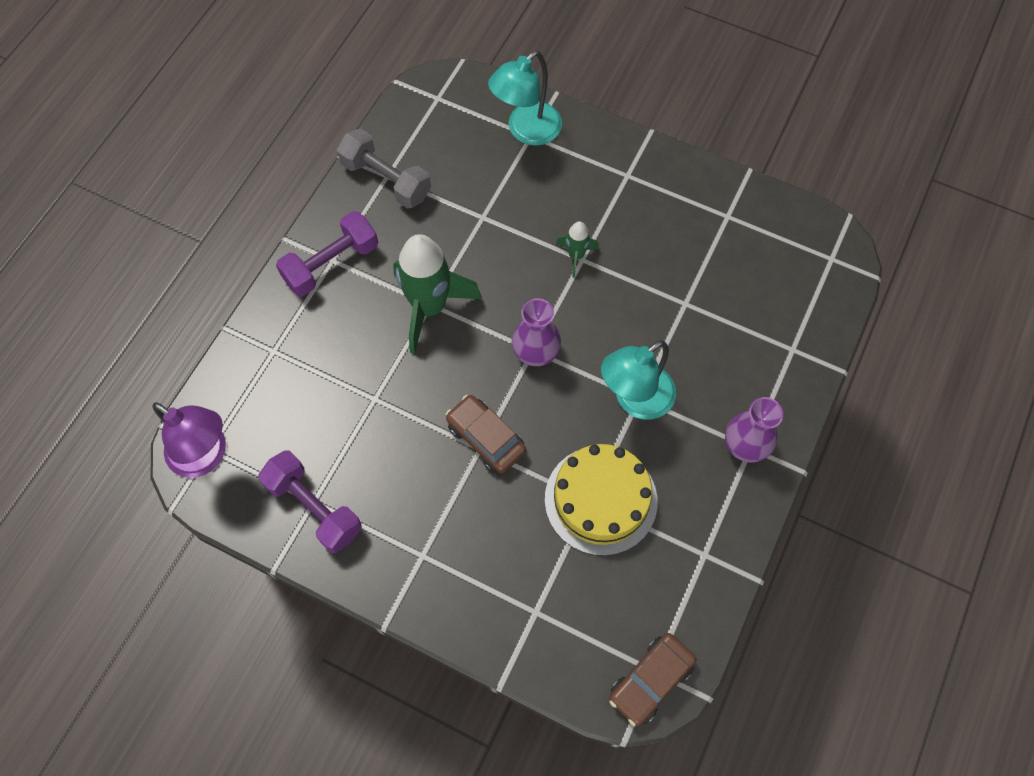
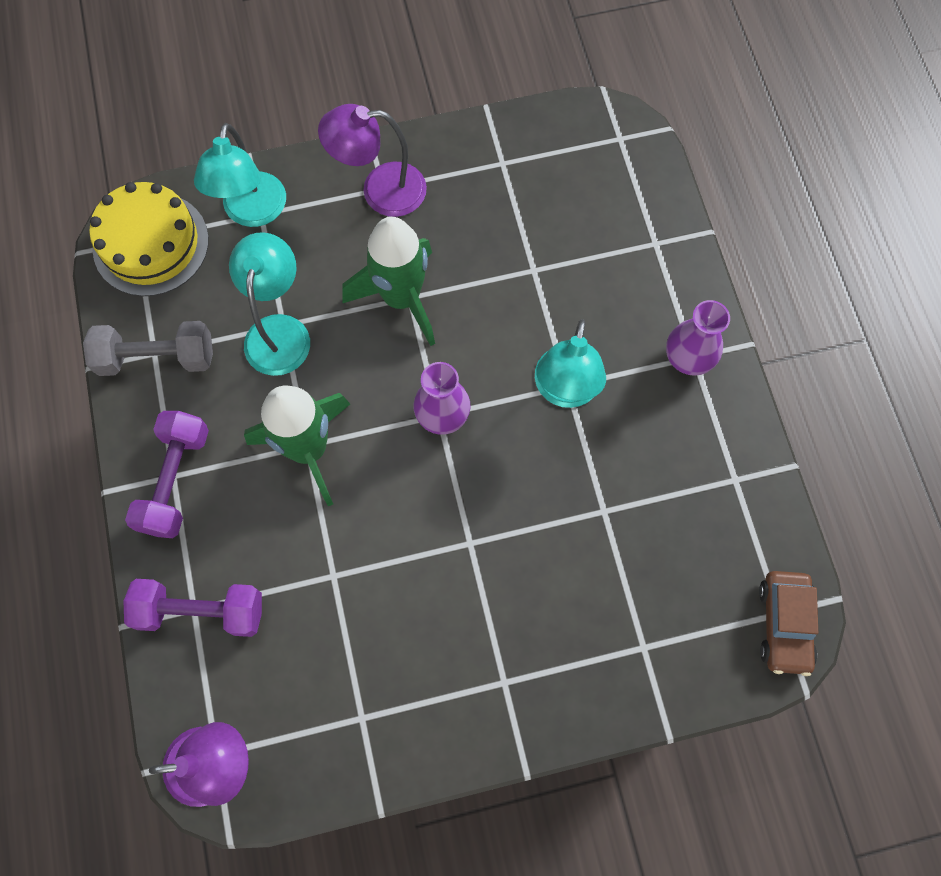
camera: 40 degrees left, 5 degrees up
(314, 507) = (367, 723): purple dumbbell -> purple dumbbell (201, 611)
(477, 219) = (279, 331): none -> turquoise lamp
(485, 438) = (467, 530): brown car -> none
(576, 256) = (401, 298): green rocket -> green rocket, size x2.10
(600, 500) = (612, 503): yellow cake -> yellow cake (151, 244)
(624, 175) = (380, 190): none -> purple lamp

